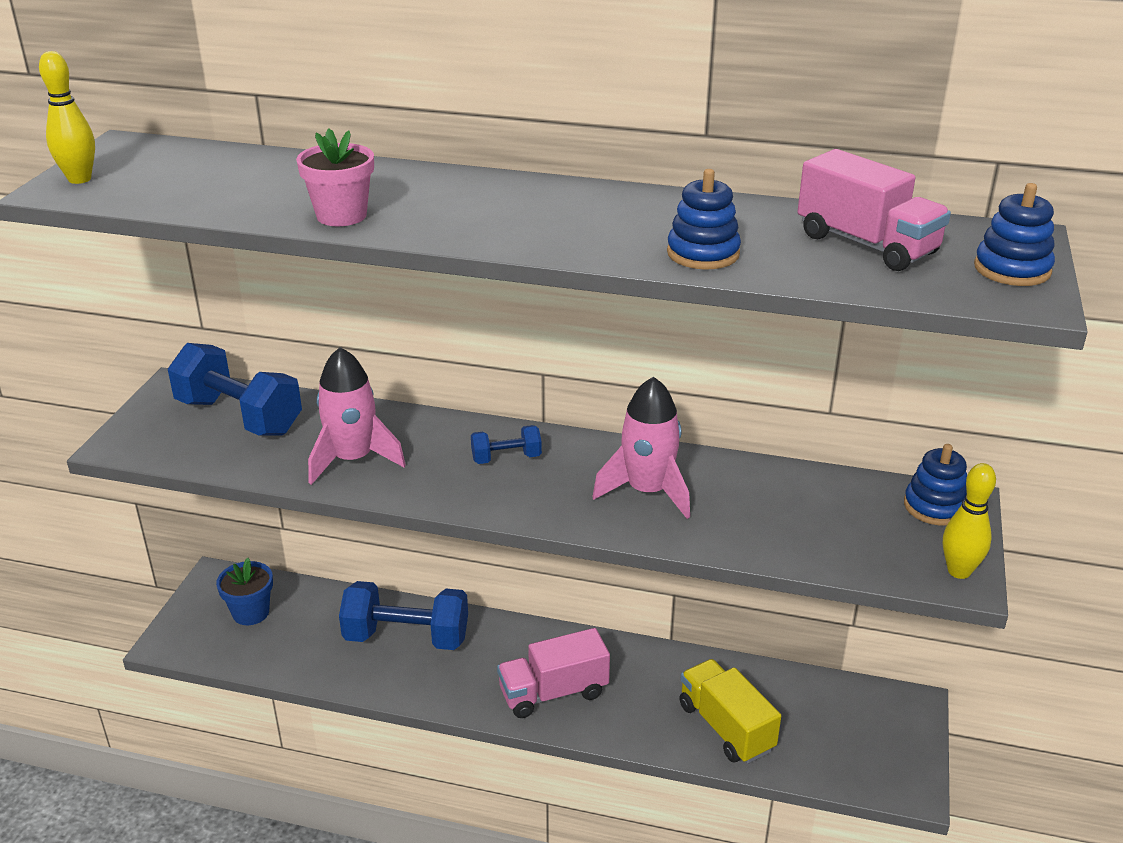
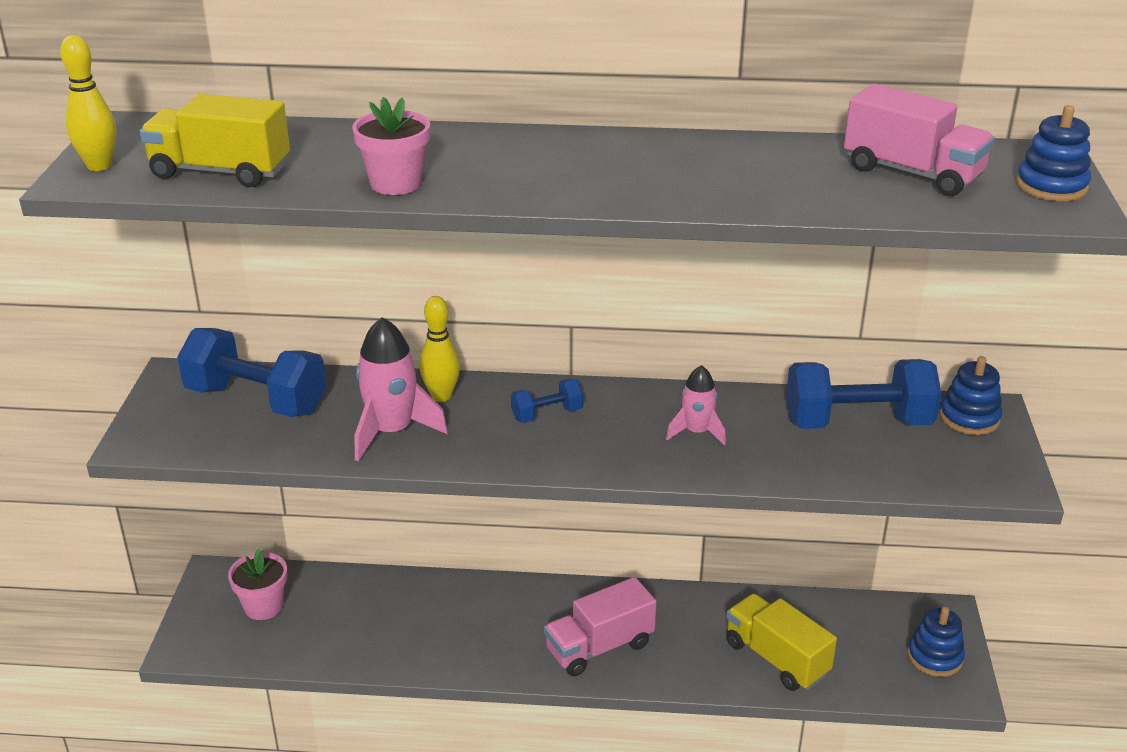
camera: 10 degrees left, 0 degrees up
(185, 192) = (220, 172): none -> yellow truck
(251, 613) = (263, 606): blue flower pot -> pink flower pot
(406, 637) = (435, 611): blue dumbbell -> blue dumbbell (857, 423)
(647, 491) = (696, 432): pink rocket -> pink rocket, size x0.60
(703, 253) = (766, 194): blue stacking toy -> blue stacking toy (935, 657)
(959, 571) = (1009, 475): yellow bowling pin -> yellow bowling pin (441, 396)

